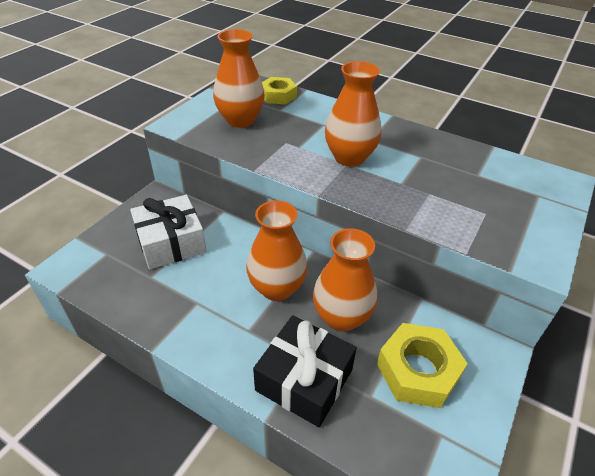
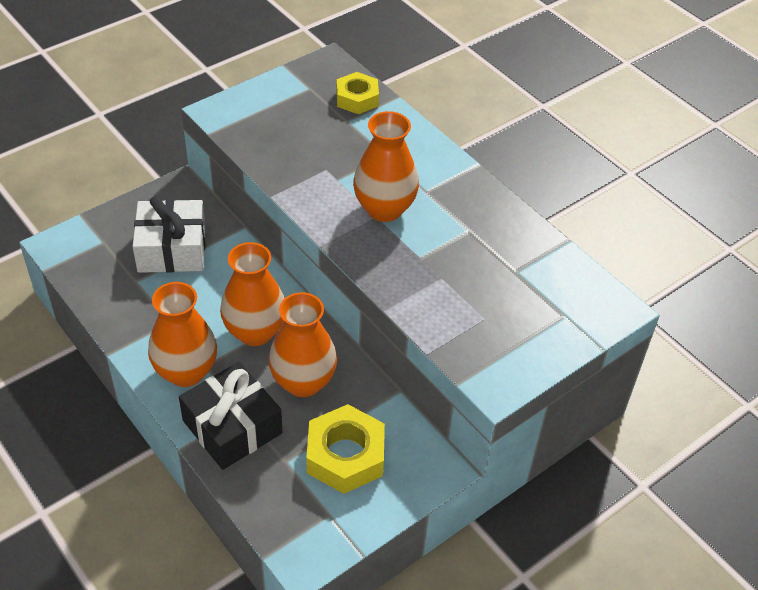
camera: 20 degrees right, 5 degrees up
(240, 120) = (292, 125): orange vase -> orange vase (186, 372)

